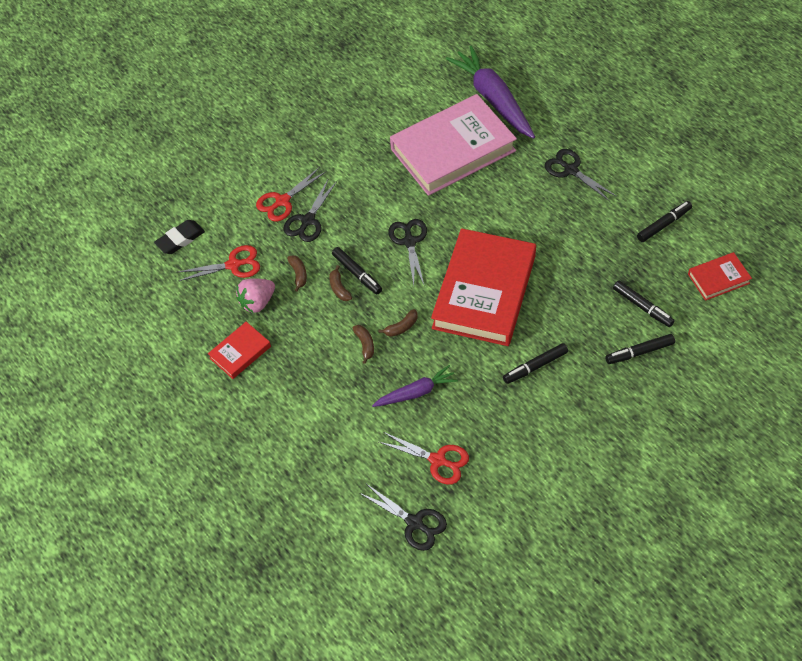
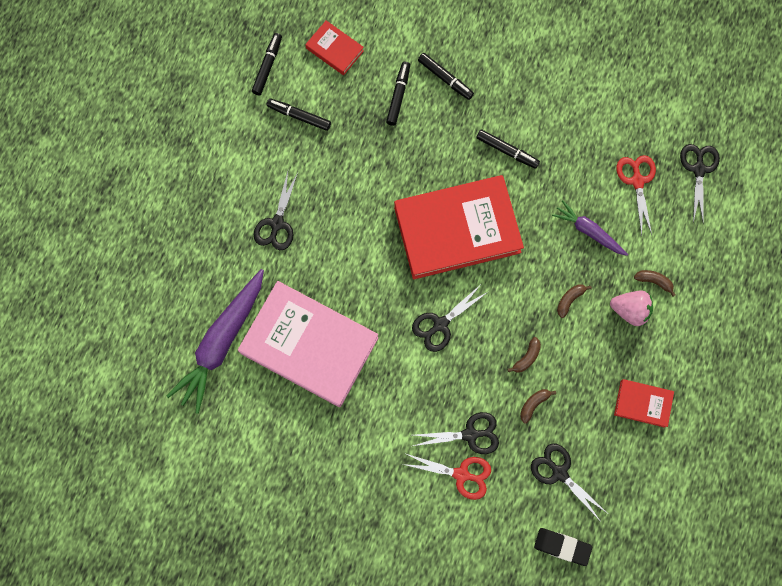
camera: 125 degrees left, 20 degrees up
(233, 265) = (559, 473): red scissors -> black scissors
(257, 302) = (584, 422): pink strawberry -> pink strawberry (629, 310)
(357, 273) = (502, 351): black marker -> black marker (267, 66)
(401, 327) = (534, 279): brown banana -> brown banana (654, 281)

